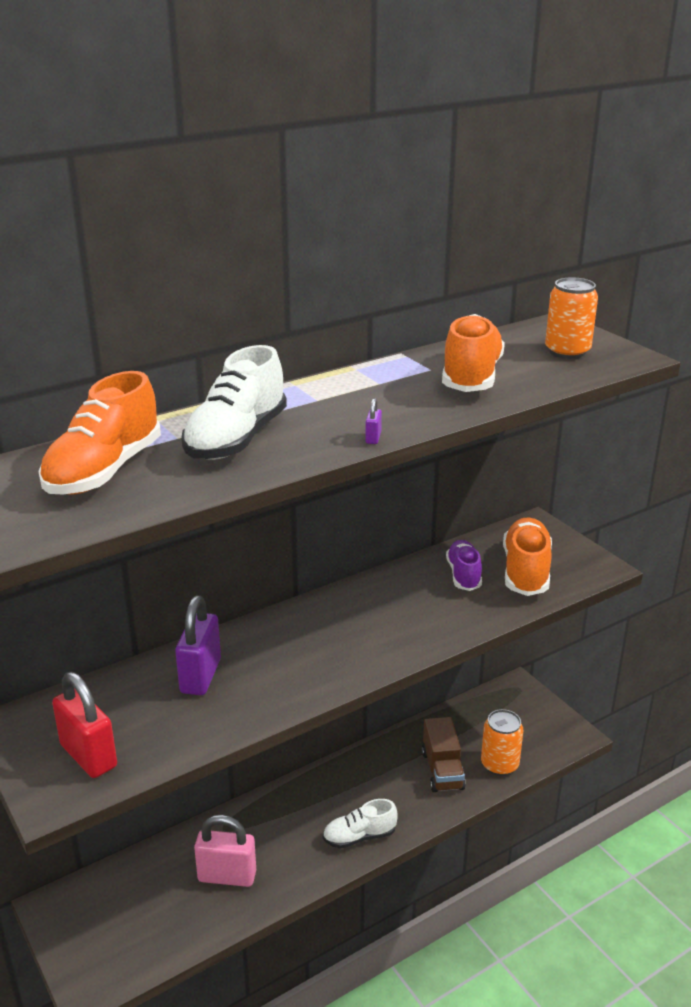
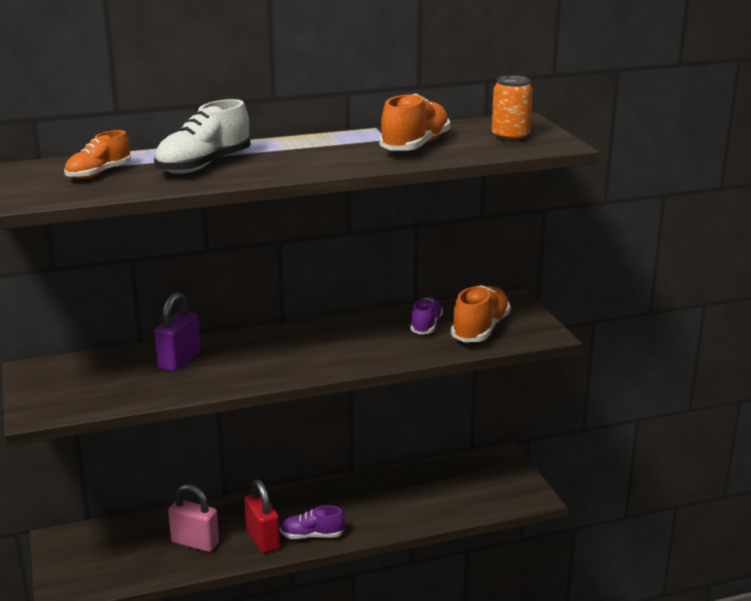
camera: 15 degrees right, 5 degrees down
(88, 756) = (73, 395): red padlock -> red padlock (262, 540)
(104, 471) = (99, 173): orange shoe -> orange shoe, size x0.64
(359, 836) = (312, 536): white shoe -> purple shoe
(373, 438) = (302, 173): purple padlock -> none
(442, 770) = (404, 503): brown truck -> none
(499, 764) = (456, 507): orange can -> none

